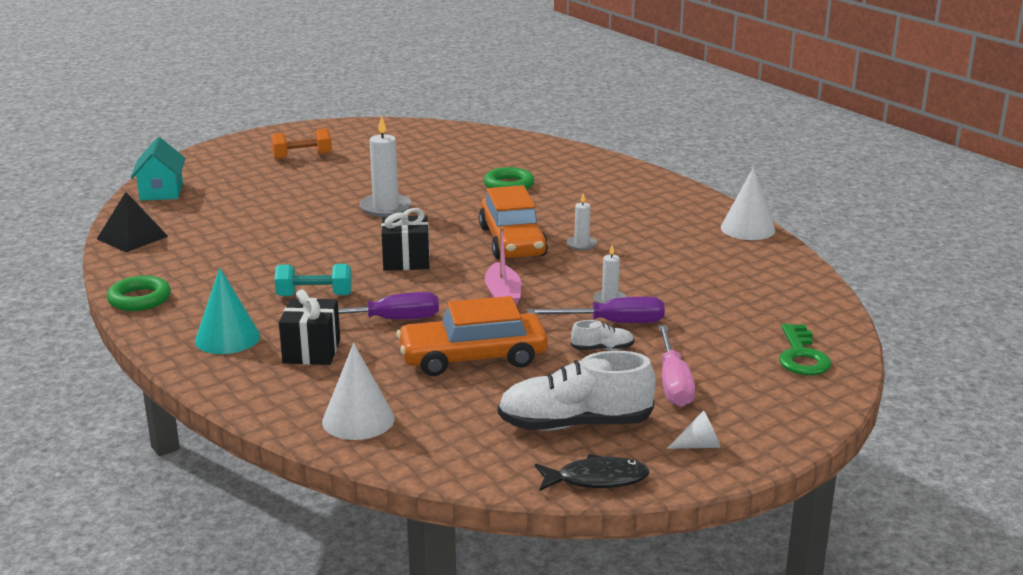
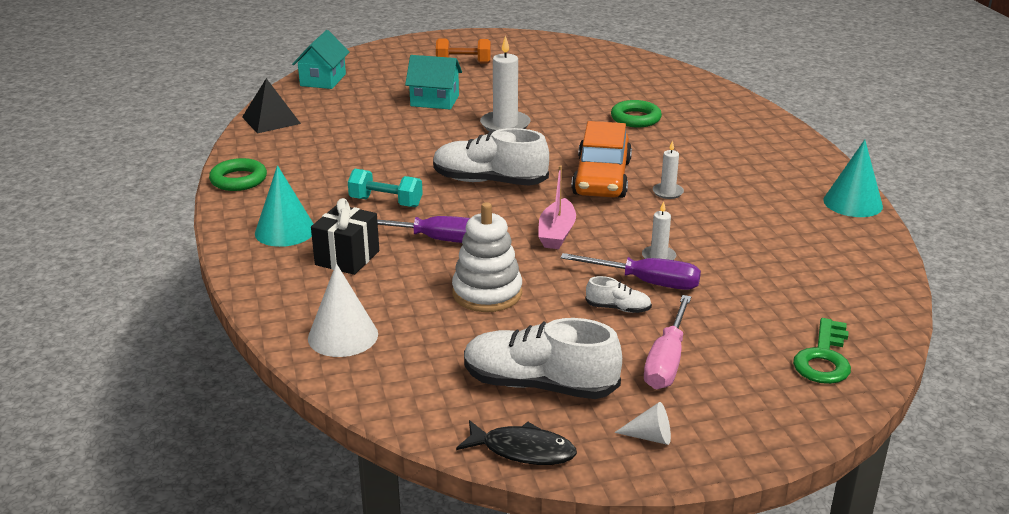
camera: 20 degrees right, 5 degrees up
(297, 196) = (434, 101): none -> turquoise house
(406, 261) = (489, 181): black gift -> white shoe
(473, 358) = (487, 293): orange car -> white stacking toy
(747, 229) = (852, 203): white cone -> turquoise cone

